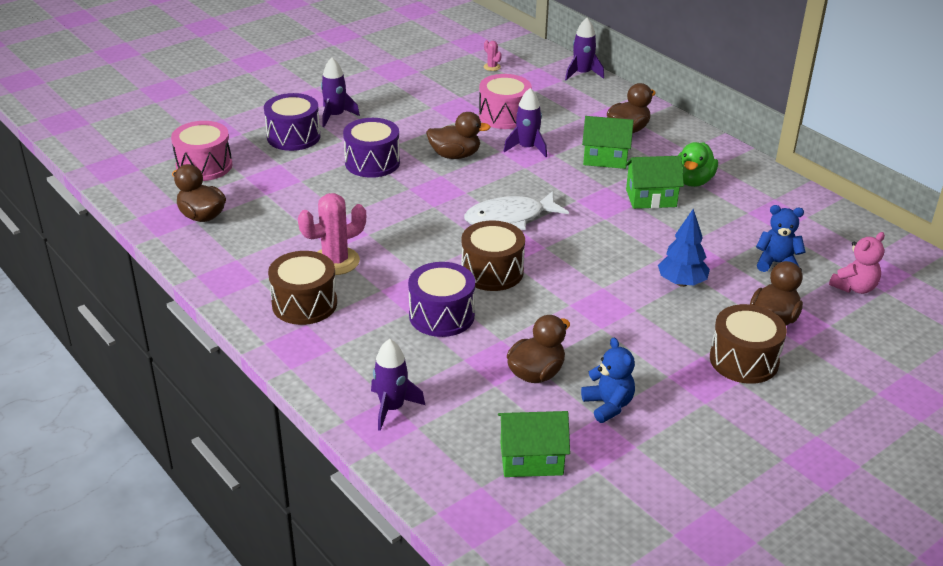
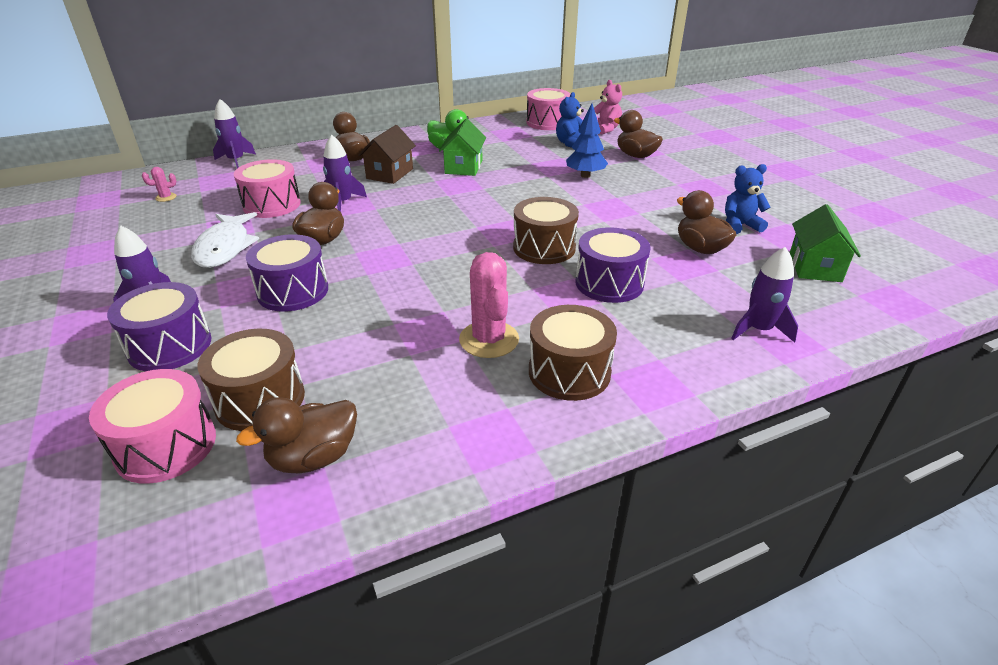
camera: 75 degrees left, 0 degrees up
(510, 218) = (459, 227): white fish -> white fish (225, 247)
(605, 158) = (389, 174): green house -> brown house
(744, 360) = (683, 172): brown drum -> brown drum (260, 399)
(839, 237) = (547, 122): none -> pink drum

